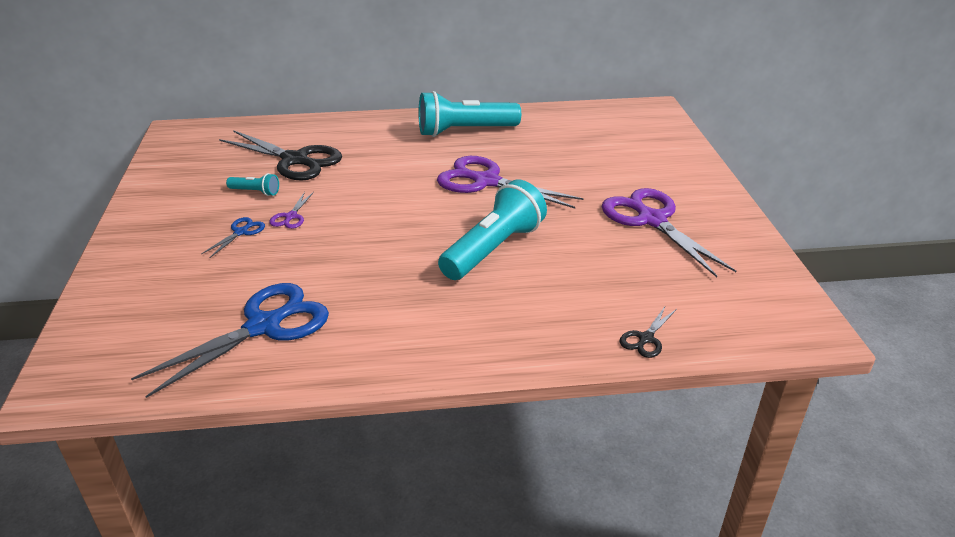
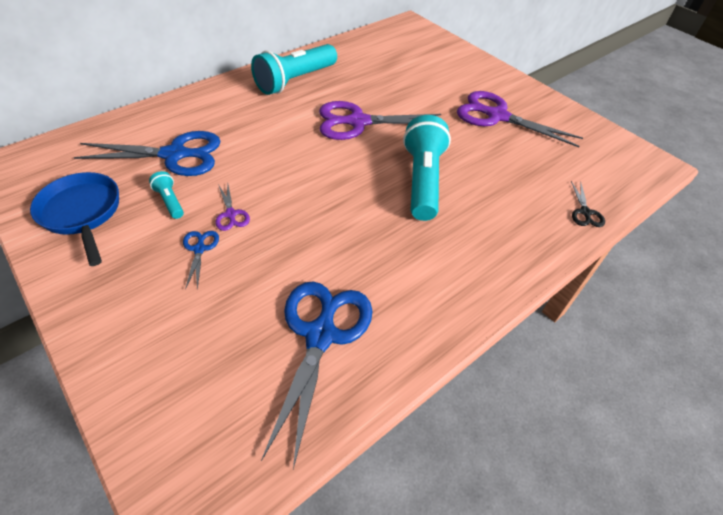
camera: 35 degrees left, 15 degrees up
(187, 179) = (82, 213): none -> blue pan
(255, 192) = (170, 201): turquoise flashlight -> turquoise flashlight turned 105 degrees counterclockwise
(295, 160) = (175, 155): black scissors -> blue scissors

